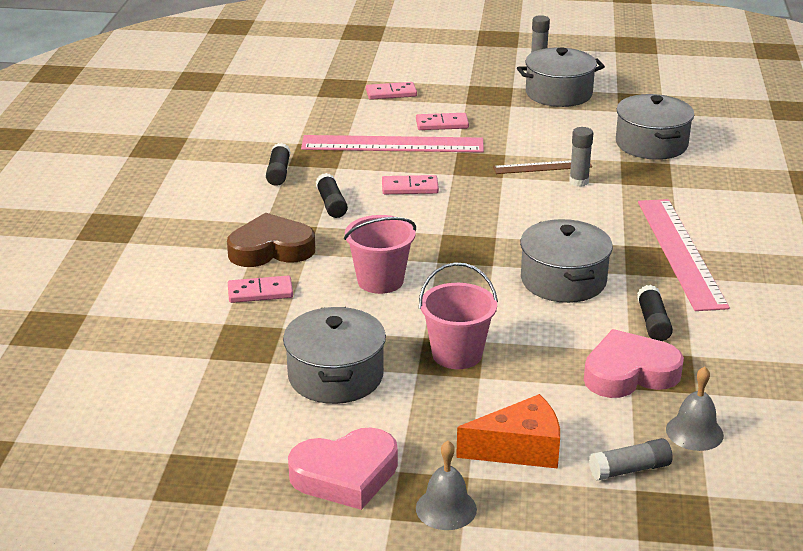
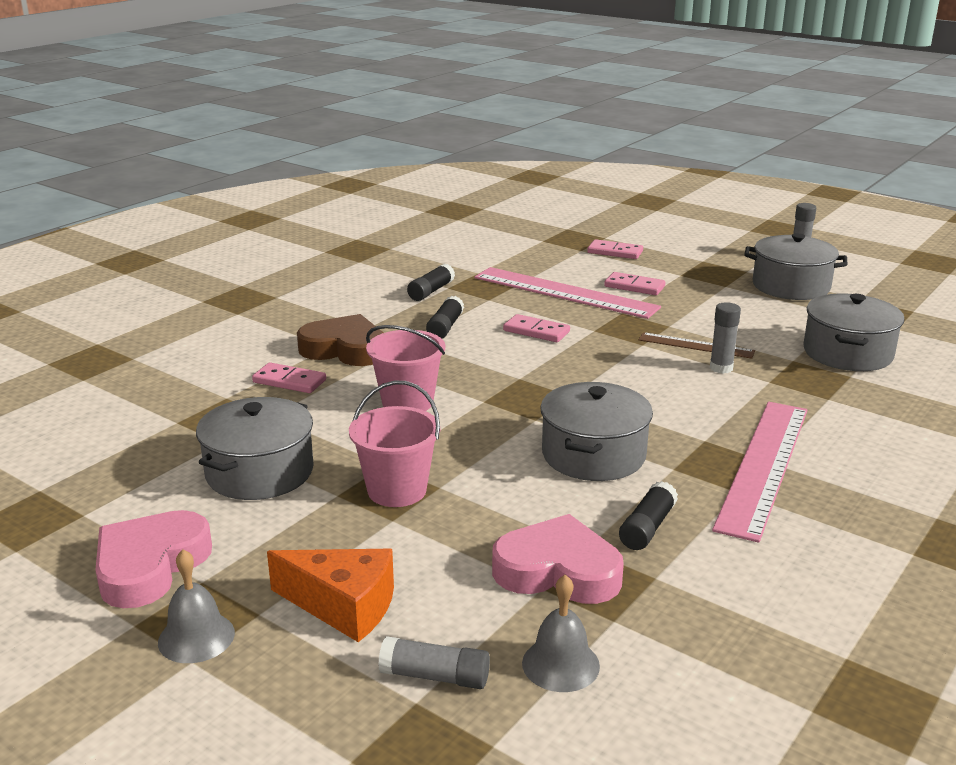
camera: 30 degrees right, 5 degrees down
(345, 475) = (150, 566): pink heart -> pink heart turned 105 degrees clockwise

